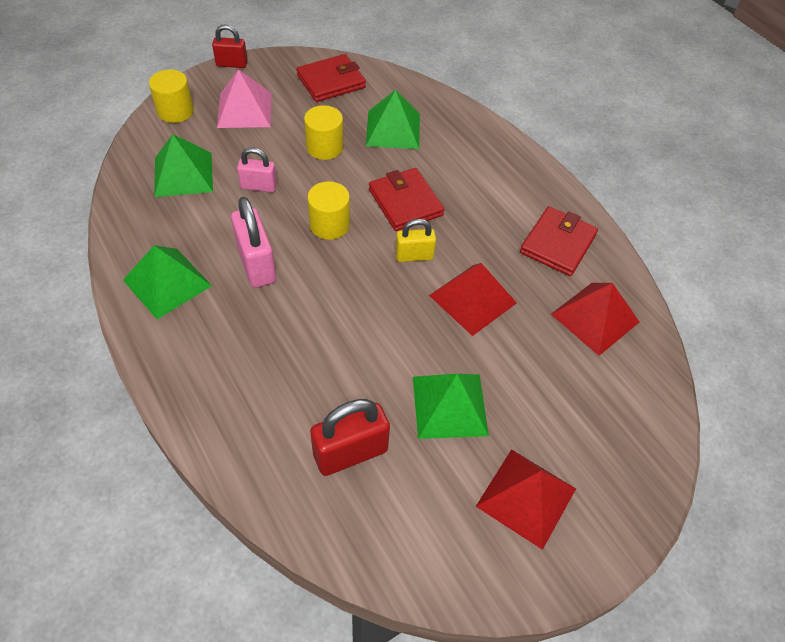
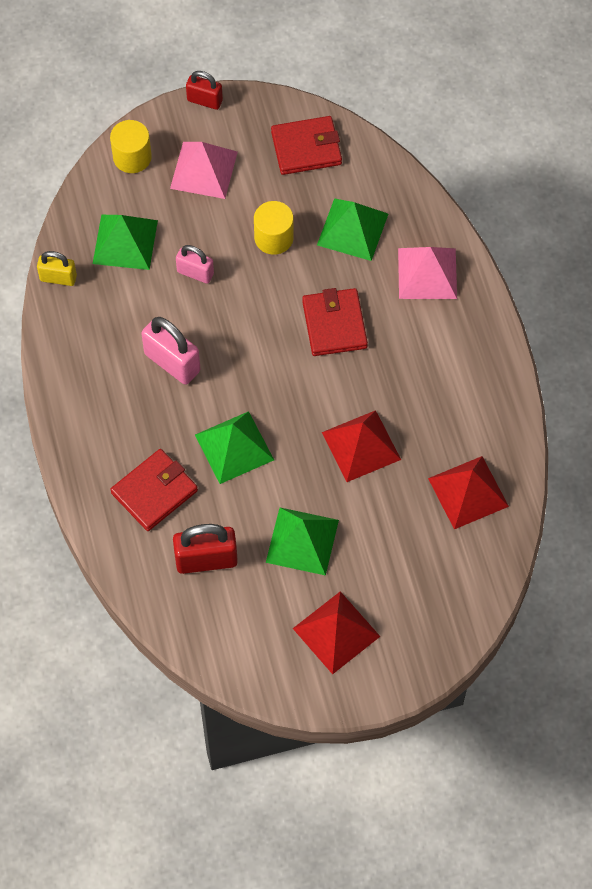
camera: 20 degrees right, 10 degrees up
(167, 283) = (88, 363): green pyramid -> green pyramid (234, 447)
(256, 264) = (172, 362): pink padlock -> pink padlock turned 45 degrees counterclockwise
(329, 225) = (252, 334): yellow cylinder -> none
(414, 255) = (322, 387): yellow padlock -> yellow padlock (58, 278)
(472, 149) = (427, 273): none -> pink pyramid
(557, 244) = (468, 406): red wallet -> red wallet (154, 492)

